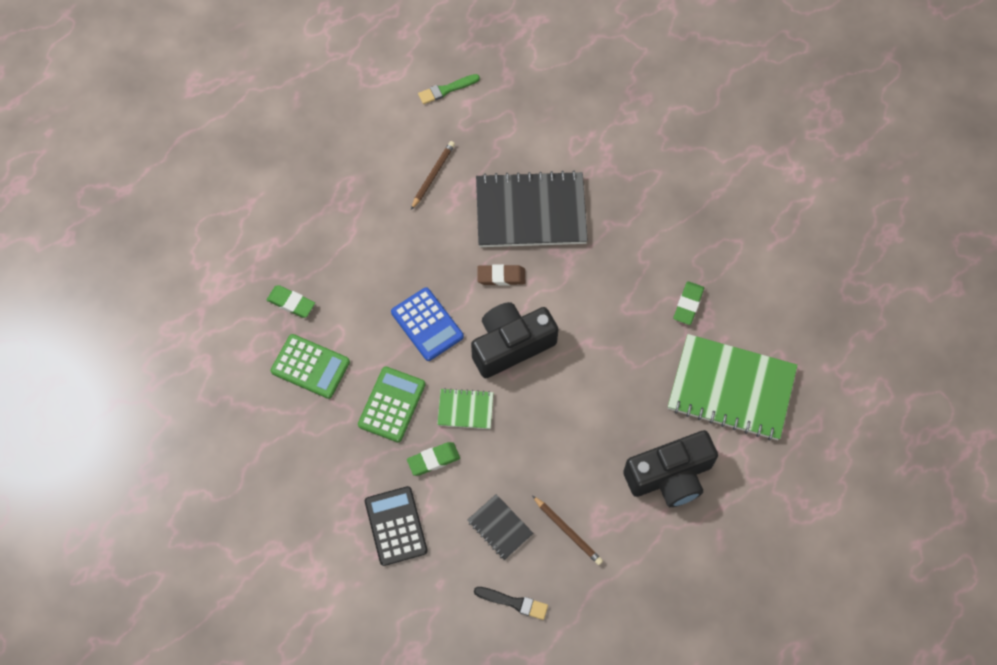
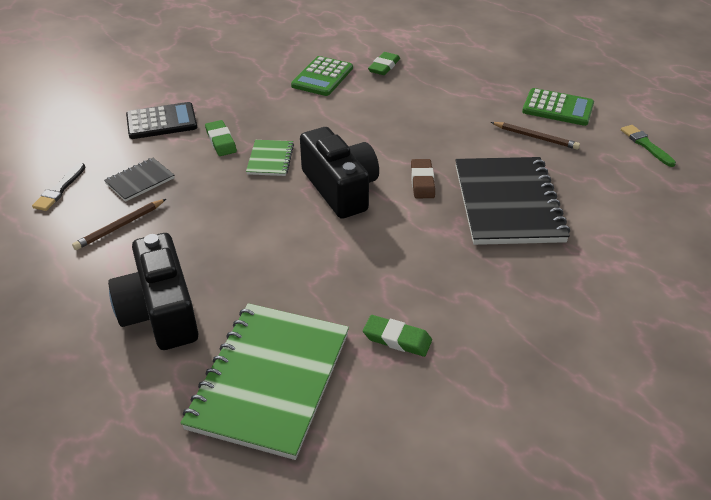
camera: 90 degrees right, 25 degrees down
(392, 404) = (281, 118): green calculator -> green calculator (557, 108)
(427, 324) = (364, 136): blue calculator -> none

